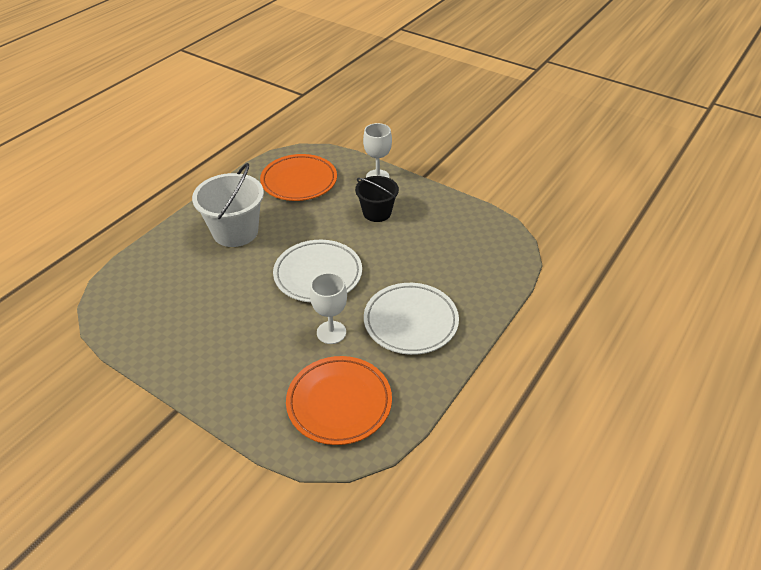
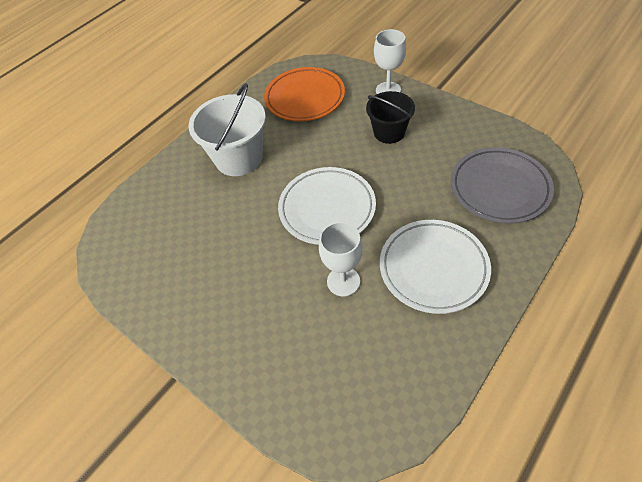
camera: 10 degrees right, 10 degrees up
(339, 403) = (355, 374): orange plate -> none
(471, 259) = (499, 188): none -> grey plate

